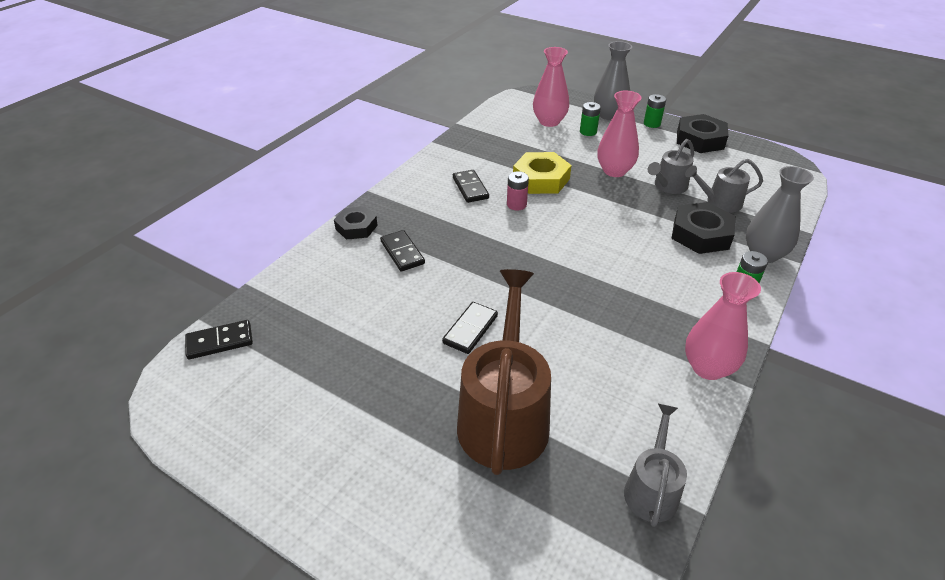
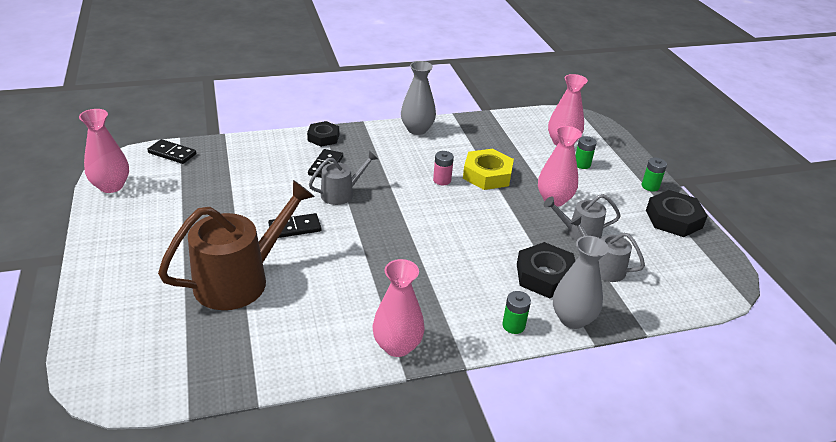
camera: 40 degrees right, 5 degrees down
(203, 427) = (111, 186): none -> pink vase
(470, 188) = (428, 154): black domino -> none
(609, 115) = (622, 162): grey vase -> grey vase (417, 129)
(651, 489) = (252, 370): grey watering can -> grey watering can (341, 193)

